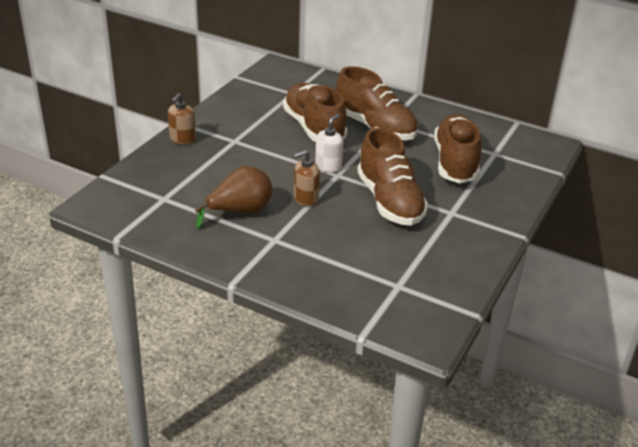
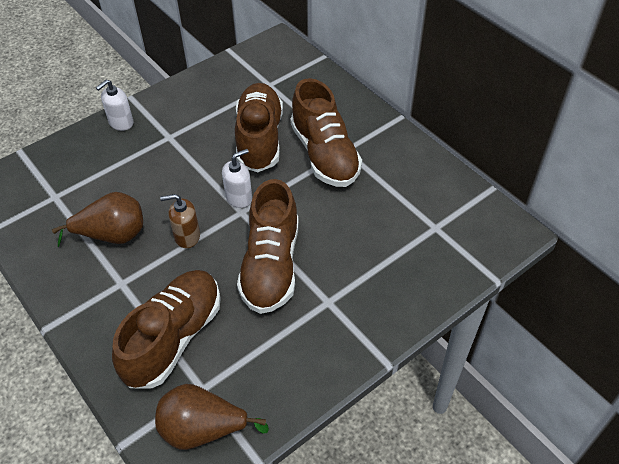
camera: 25 degrees right, 15 degrees up
(182, 139) = (121, 123): brown soap dispenser -> white soap dispenser
(420, 308) = (203, 429): none -> brown pear
(455, 163) = (380, 229): brown shoe -> brown shoe (174, 338)

